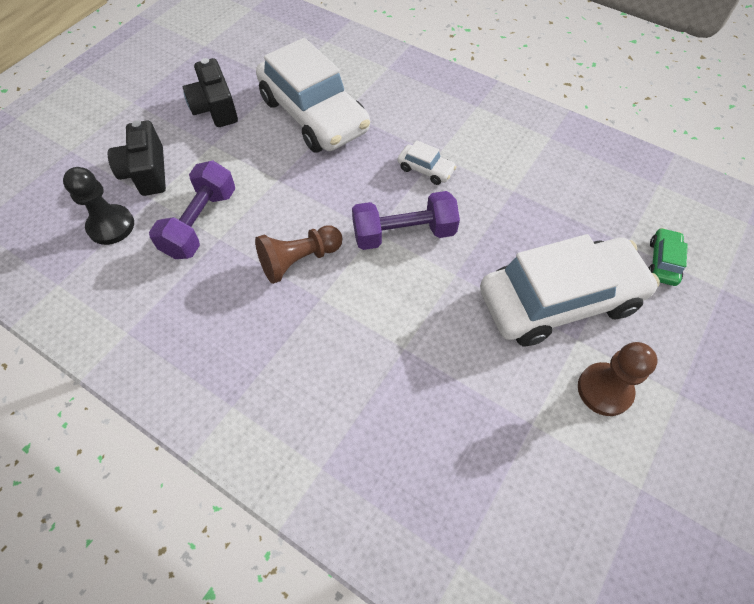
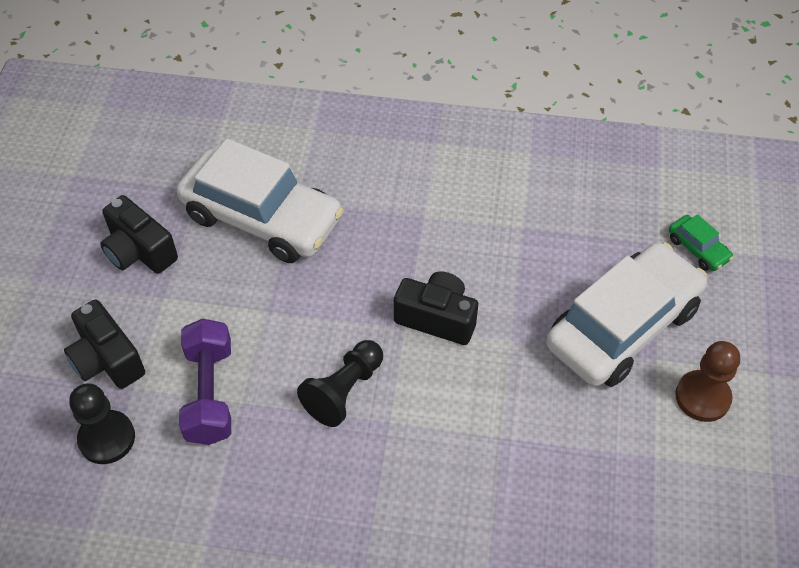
camera: 25 degrees left, 5 degrees down
(299, 260) = (344, 391): brown pawn -> black pawn
(404, 234) = (437, 318): purple dumbbell -> black camera
(425, 169) = (421, 237): white car -> none
(662, 262) = (698, 249): green car -> green car turned 150 degrees clockwise

